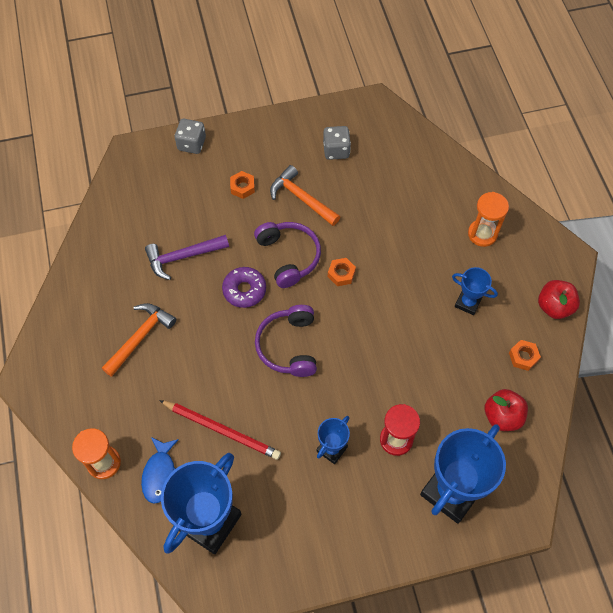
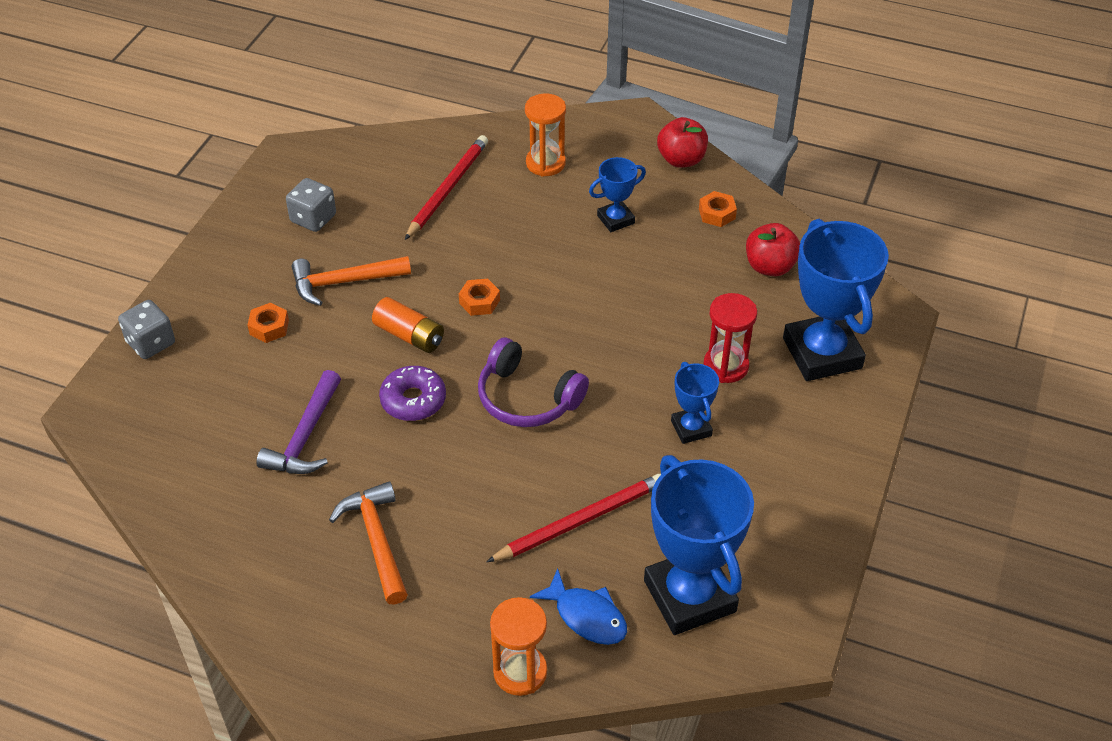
camera: 55 degrees left, 15 degrees down
(288, 256) = (409, 335): purple headphones -> orange battery
(415, 198) = (447, 189): none -> red pencil

